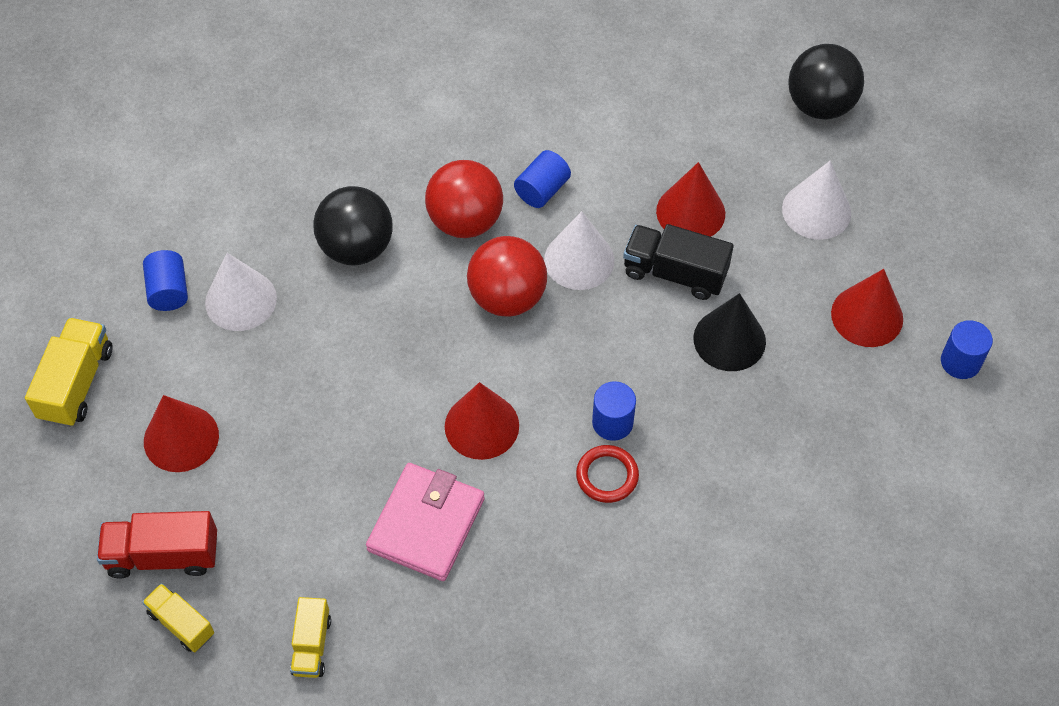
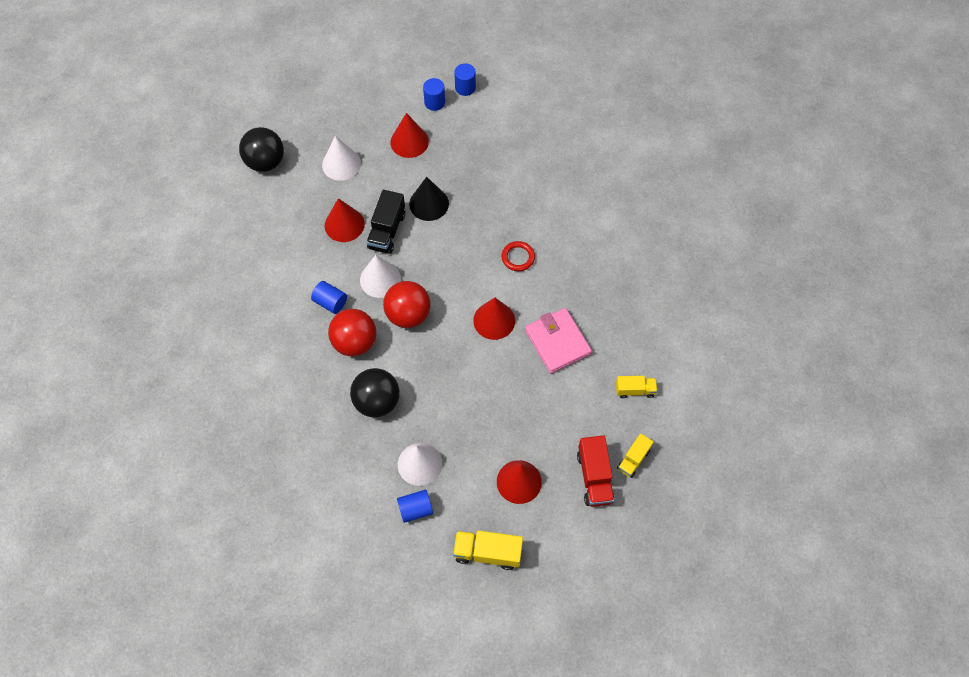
camera: 95 degrees left, 5 degrees up
(426, 524) = (557, 342): pink wallet -> pink wallet turned 45 degrees clockwise
(612, 422) = (485, 256): blue cylinder -> blue cylinder (465, 87)

